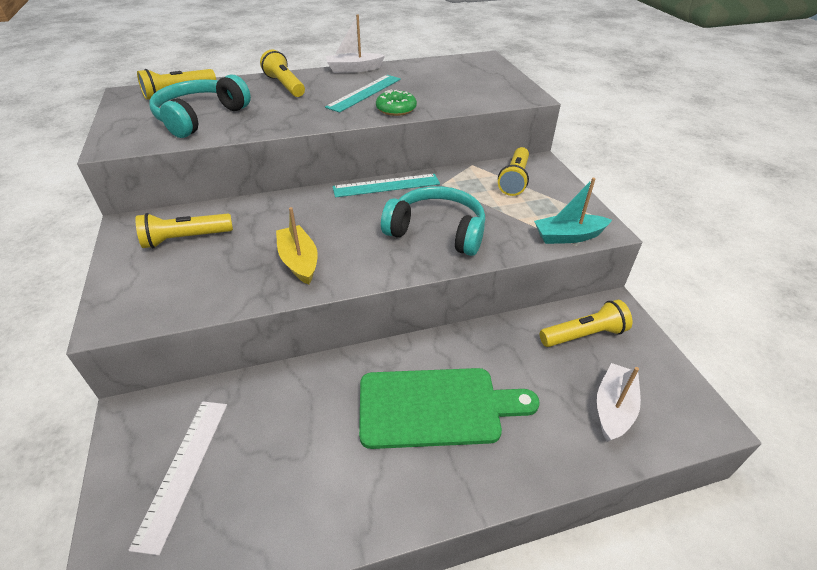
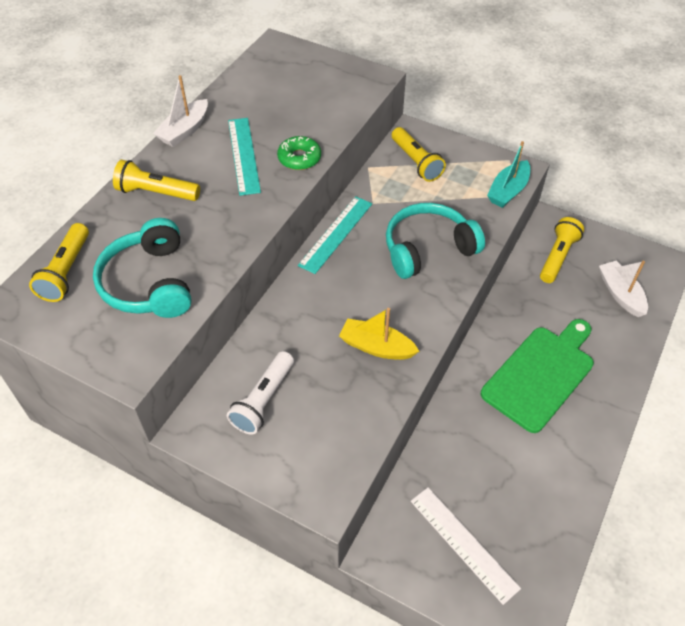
camera: 45 degrees left, 10 degrees up
(186, 239) = (263, 400): yellow flashlight -> white flashlight

